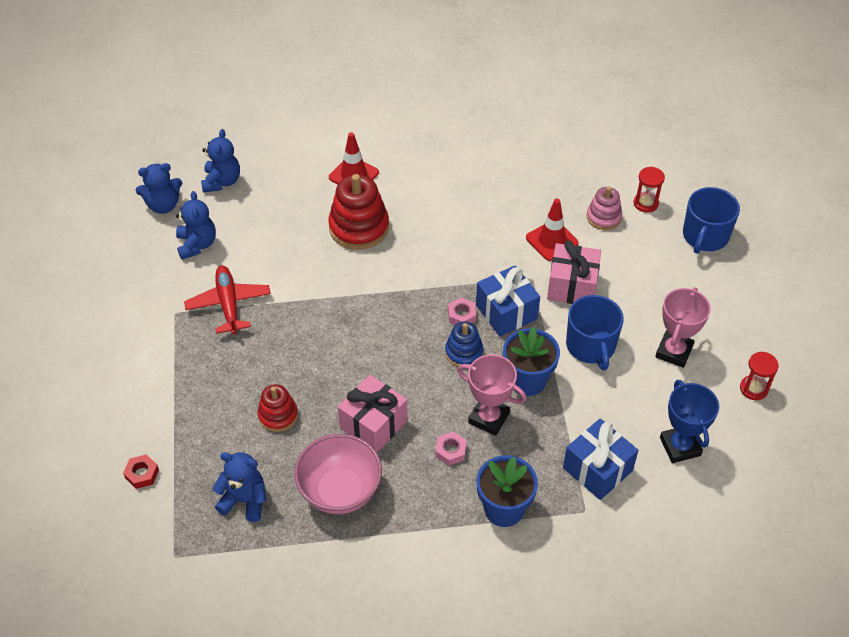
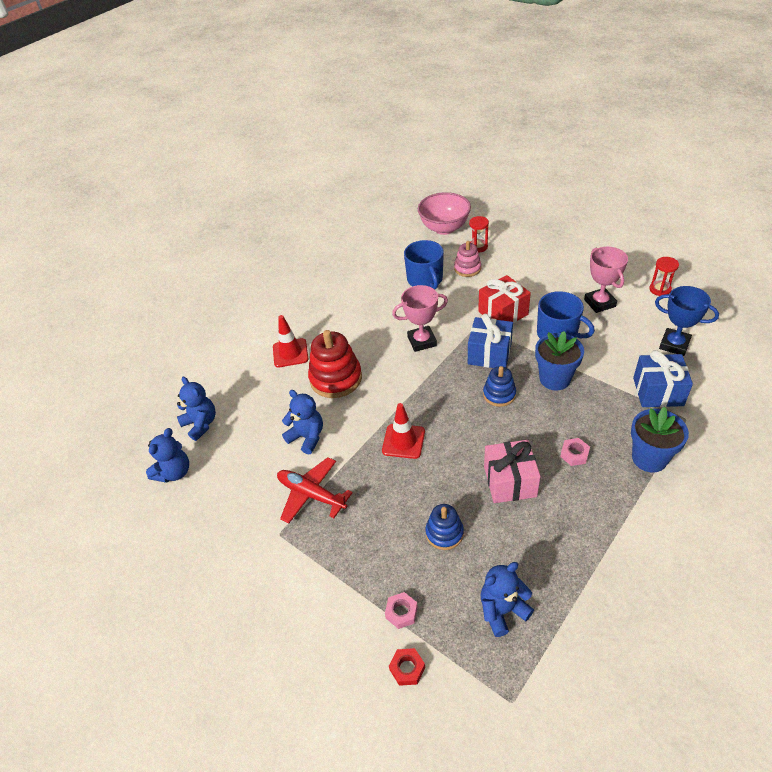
camera: 40 degrees left, 5 degrees down
(197, 244) = (235, 477): blue teddy bear -> blue teddy bear (307, 437)
(278, 415) = (444, 533): red stacking toy -> blue stacking toy
(340, 491) = (550, 541): pink bowl -> pink bowl (444, 228)
(461, 315) = (468, 376): pink nut -> pink nut (401, 612)
(489, 418) = (565, 417): pink trophy -> pink trophy (422, 341)
(552, 240) = (458, 299): red traffic cone -> red traffic cone (403, 441)
(572, 286) = (503, 313): pink gift -> red gift
(705, 236) = (529, 240): blue mug -> blue mug (425, 280)

